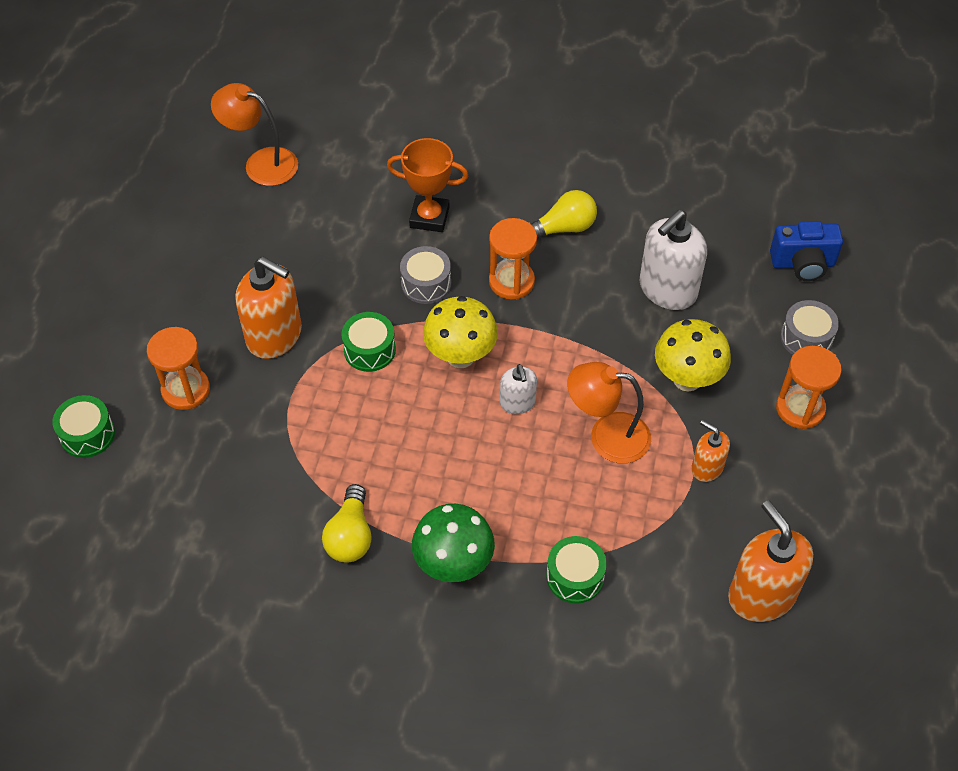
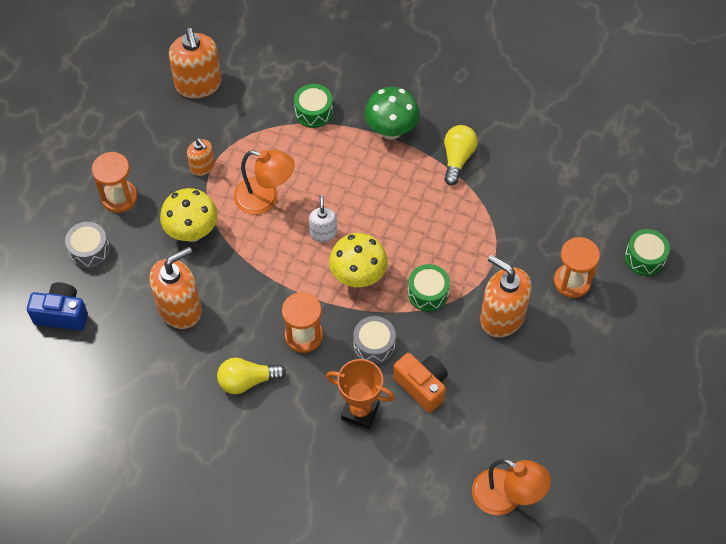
camera: 170 degrees left, 5 degrees up
(363, 250) = (422, 386): none -> orange camera
(667, 289) = (180, 308): white soap dispenser -> orange soap dispenser

